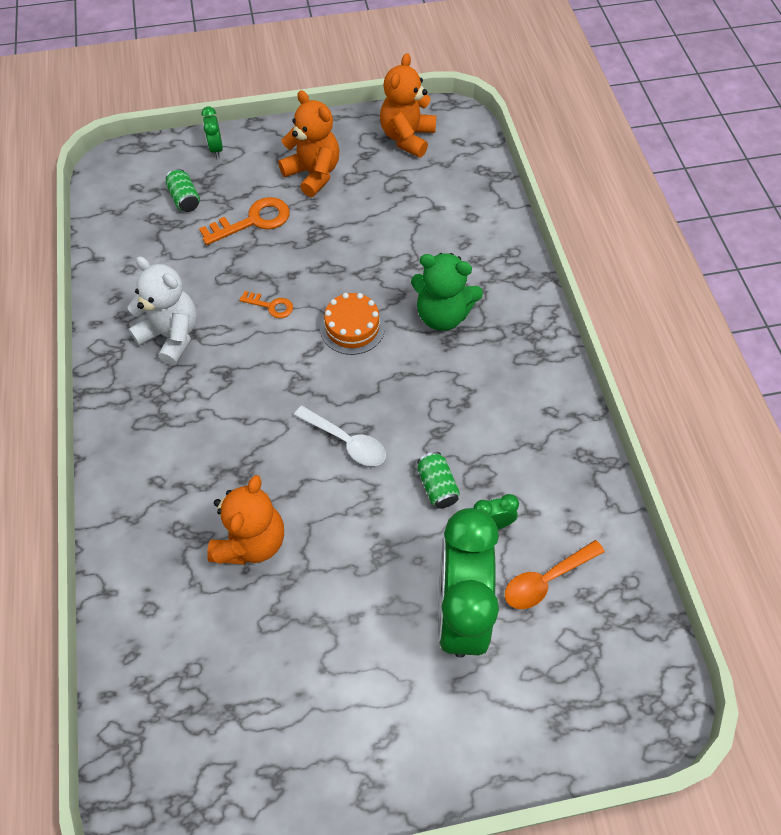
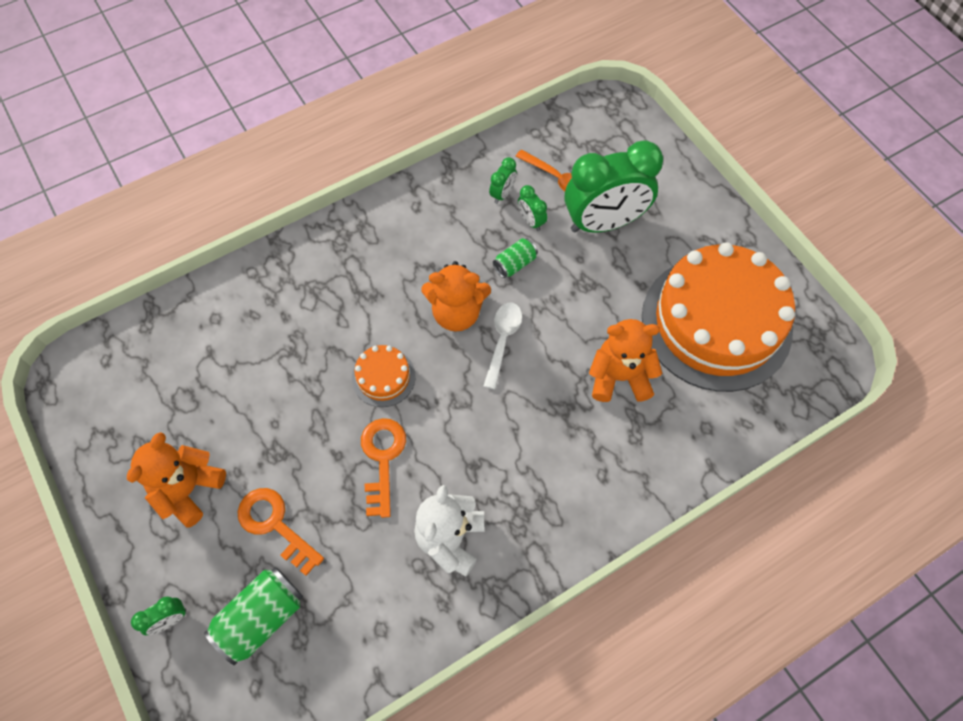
camera: 110 degrees left, 5 degrees up
(185, 199) = (261, 618): green can -> green can, size x1.73
(266, 686) = (716, 322): none -> orange cake
(271, 306) = (382, 459): orange key -> orange key, size x1.77
(407, 138) = (110, 412): orange teddy bear -> orange teddy bear (456, 313)
(442, 315) = (345, 308): green teddy bear -> none
(541, 507) = (502, 194): none -> green clock

